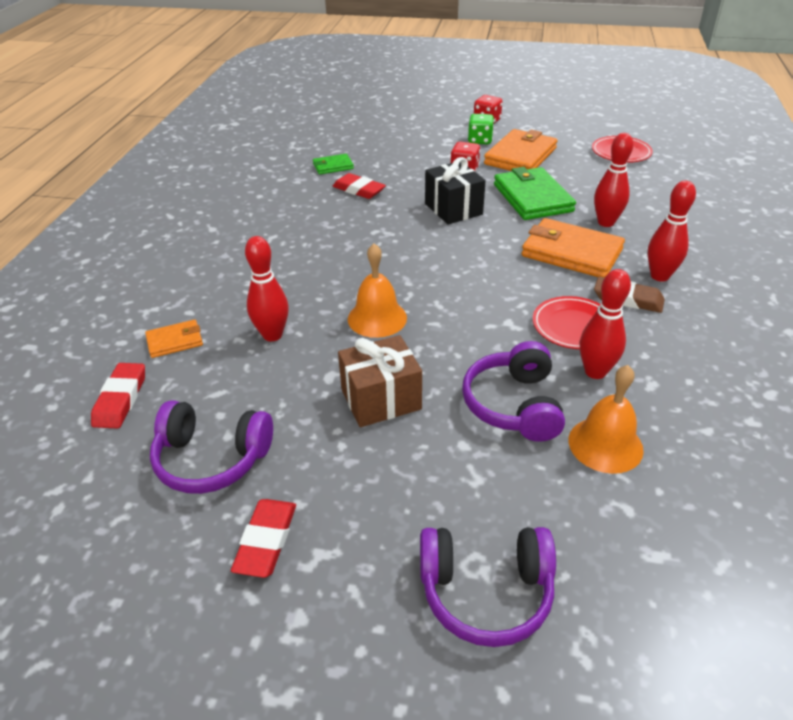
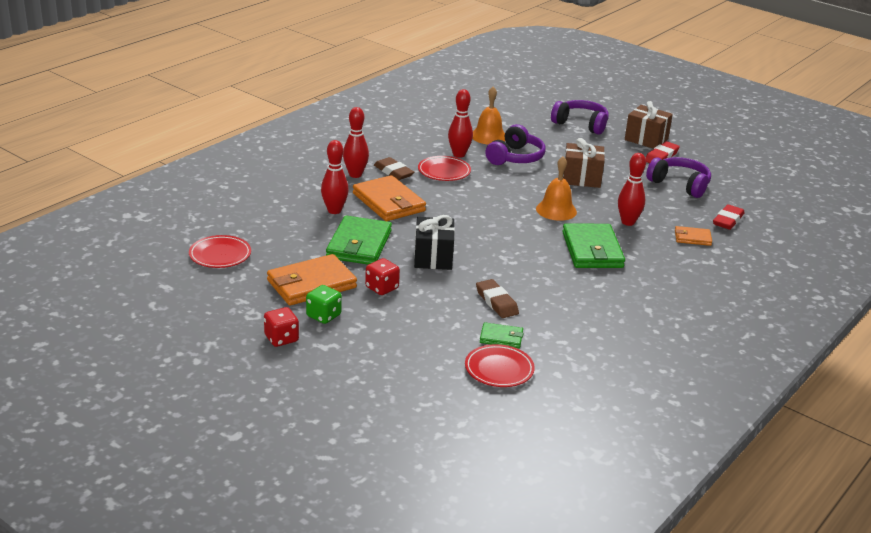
camera: 155 degrees left, 10 degrees down
(299, 274) = (592, 250): none -> green wallet
(318, 147) = (499, 369): none -> red plate
(318, 602) = (646, 139): none -> brown gift
(359, 190) = (496, 302): red eraser -> brown eraser

